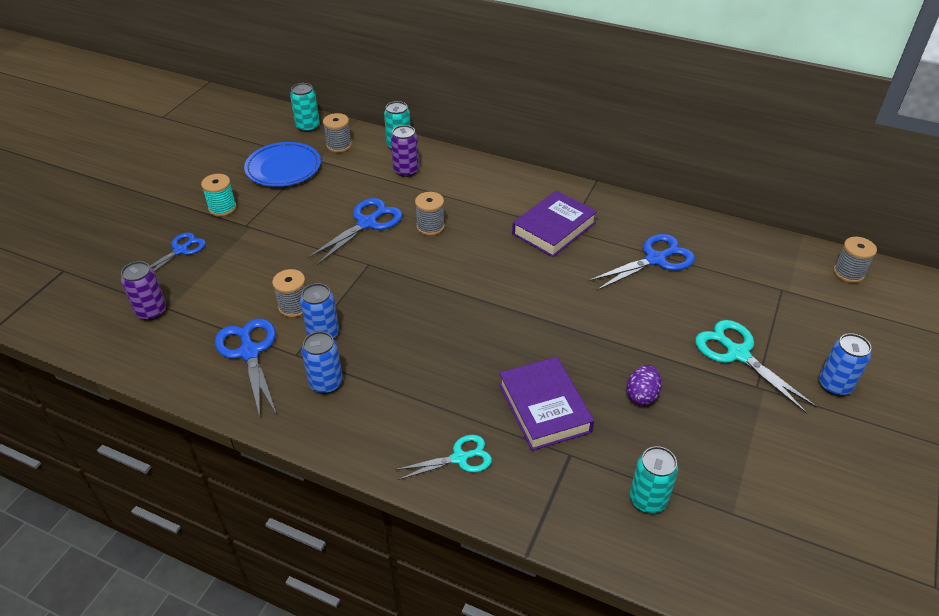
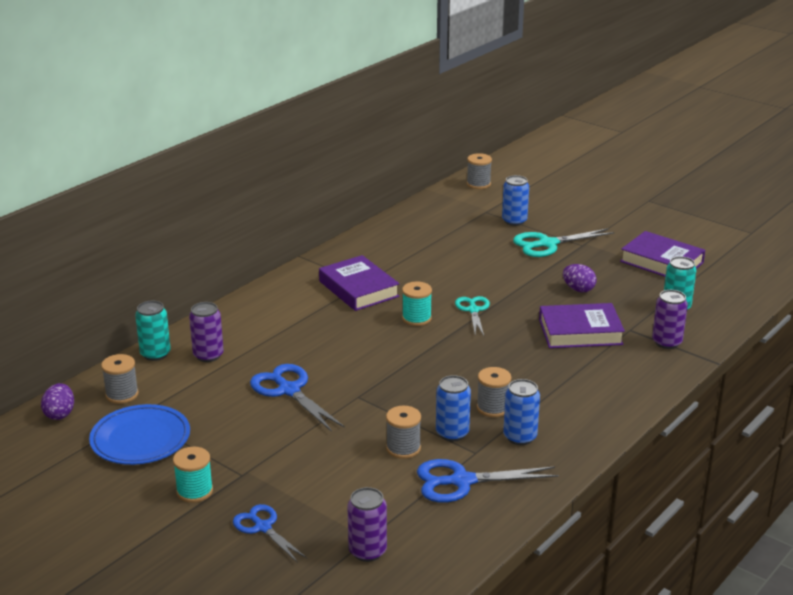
camera: 75 degrees left, 15 degrees down
(308, 127) = (60, 414): turquoise can -> purple egg
(430, 226) = (317, 353): grey spool -> grey spool (493, 408)
(460, 458) = (624, 378): turquoise scissors -> turquoise scissors (473, 310)
(516, 276) = (416, 318): none -> turquoise spool
(554, 495) = (666, 342): none -> purple can
(655, 259) = (426, 252): blue scissors -> none
(763, 474) = (661, 262): none -> purple book
(834, 385) = (589, 218): blue can -> blue can (514, 221)

